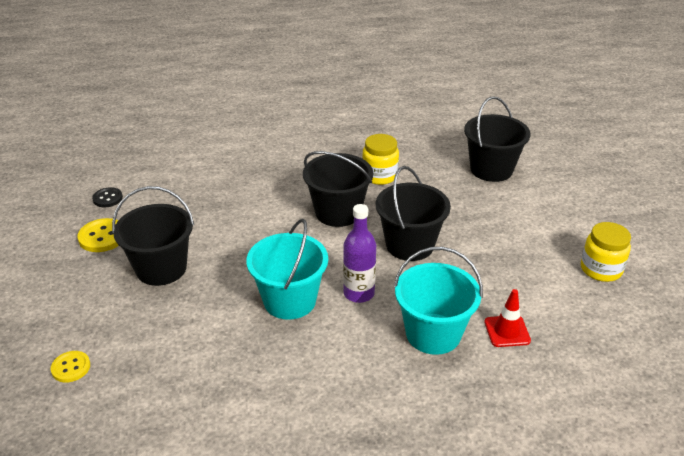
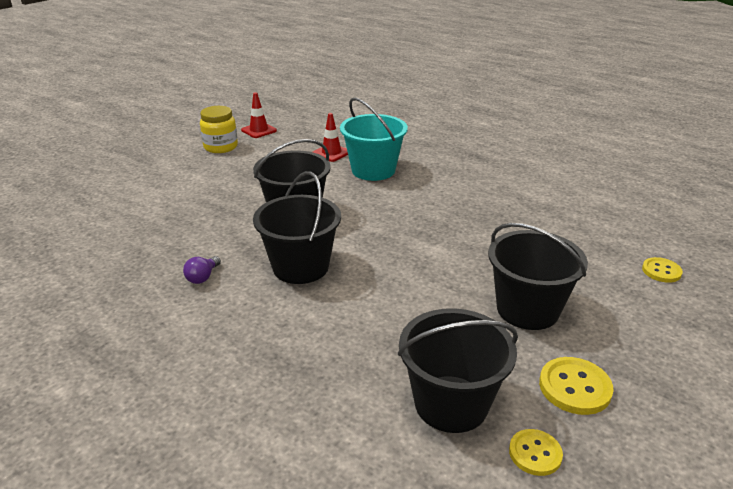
camera: 135 degrees left, 5 degrees down
(107, 198) = (535, 453): black button -> yellow button
(289, 300) = (439, 228): turquoise bucket -> none
(359, 293) = (383, 207): purple bottle -> none
(379, 176) = (203, 277): yellow jar -> purple light bulb
(491, 169) = (116, 226): black bucket -> black bucket (451, 403)
(627, 315) = (259, 130): none -> red traffic cone

